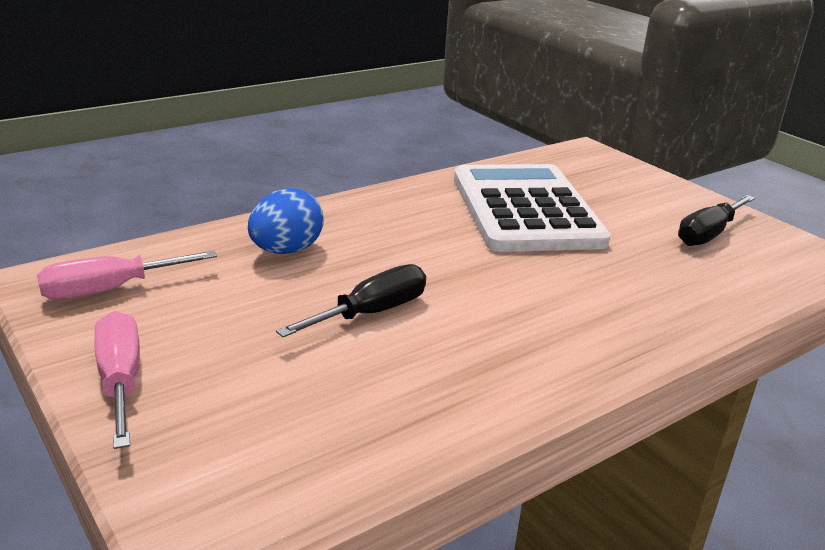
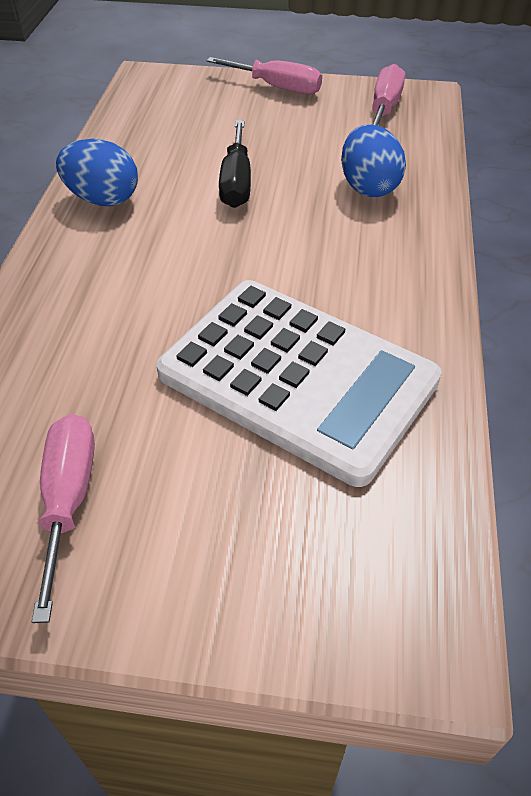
camera: 135 degrees right, 20 degrees up
(513, 372) = (103, 199): none -> blue egg
(708, 234) = (69, 499): black screwdriver -> pink screwdriver

